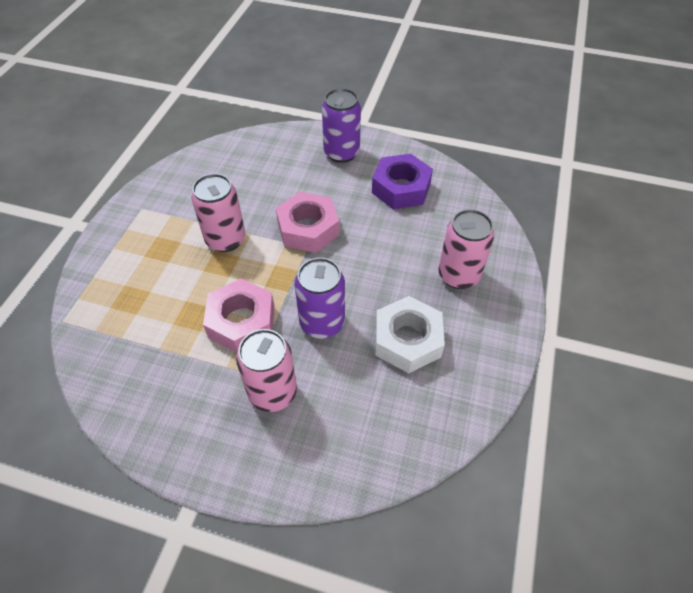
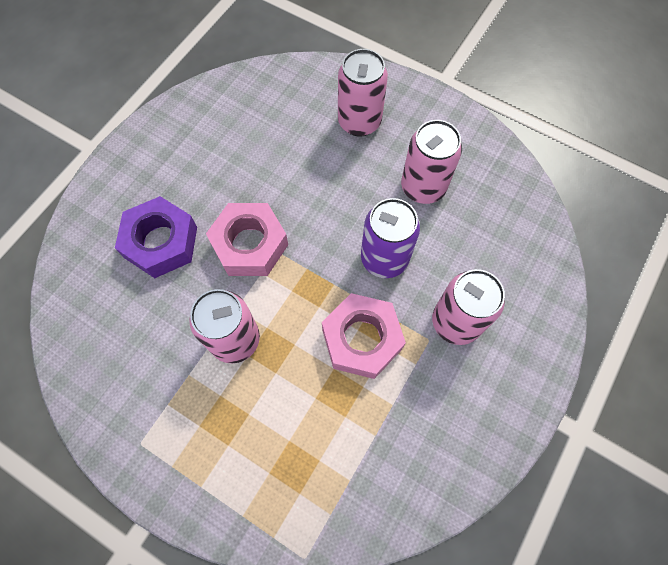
camera: 75 degrees left, 15 degrees up
(341, 153) = (138, 181): purple can -> none
(401, 188) = (222, 136): purple nut -> purple nut (161, 242)
(407, 340) = (423, 187): white nut -> pink can

